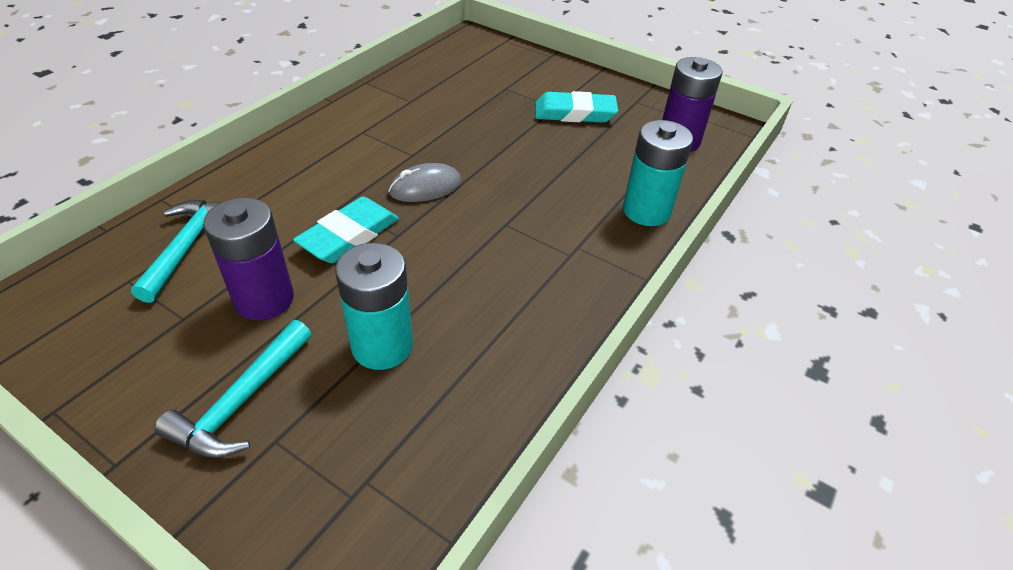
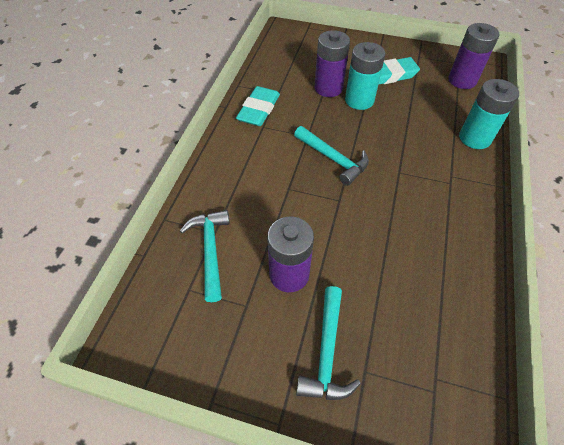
camera: 15 degrees left, 10 degrees up
(349, 235) = (309, 210): turquoise eraser -> turquoise eraser (258, 109)
(382, 346) = (384, 284): turquoise battery -> turquoise battery (359, 100)
(425, 187) = (333, 159): grey mouse -> turquoise hammer
(481, 109) = (328, 88): none -> purple battery

